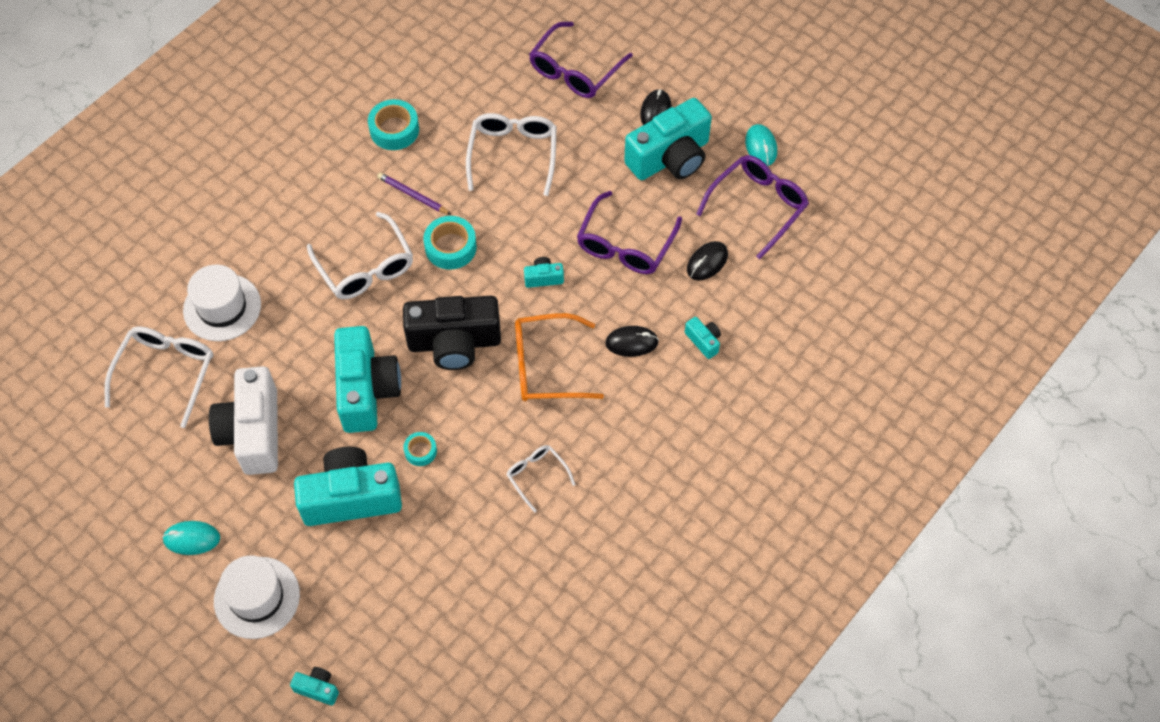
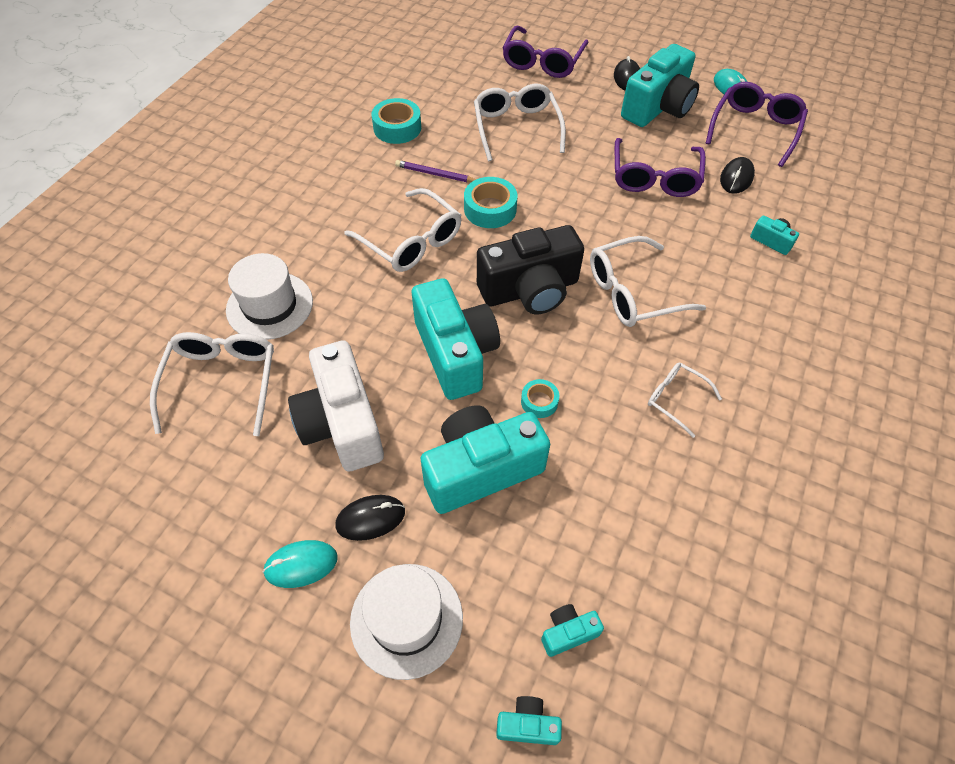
camera: 15 degrees left, 5 degrees down
(543, 278) = (592, 218): turquoise camera -> turquoise camera (568, 633)
(545, 366) = (632, 293): orange glasses -> white glasses
(631, 342) = (705, 255): black mouse -> black mouse (370, 518)

